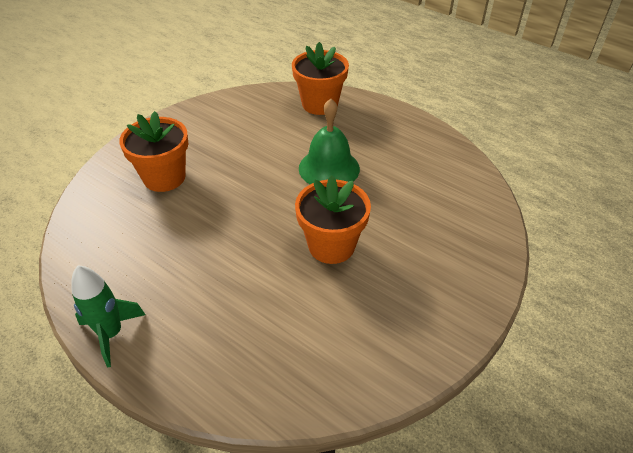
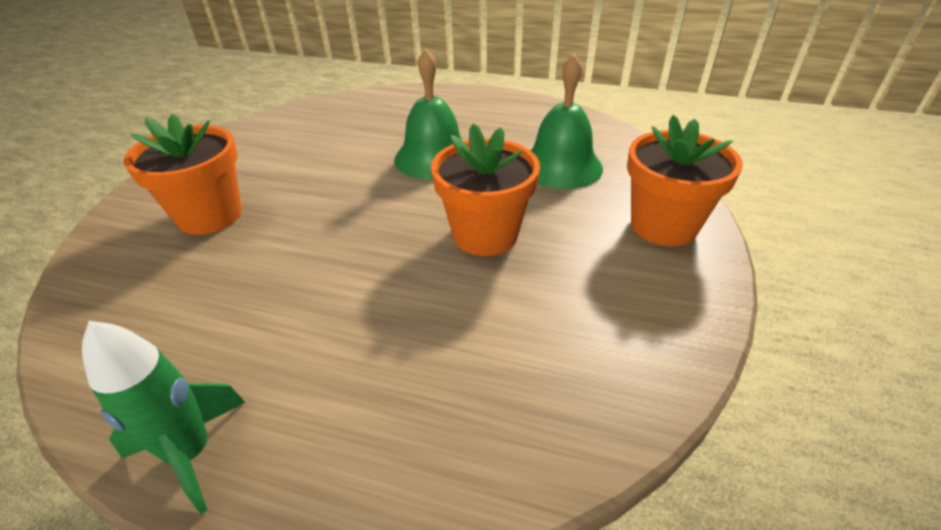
camera: 20 degrees left, 5 degrees down
(320, 104) = (388, 103): orange flower pot -> orange flower pot (663, 226)
(419, 202) = (561, 166): none -> green bell

